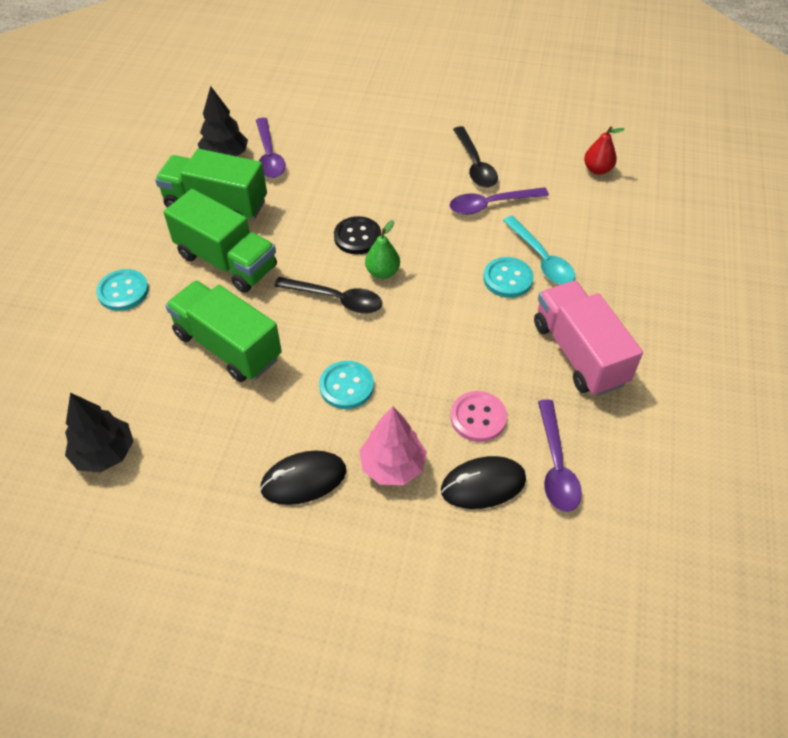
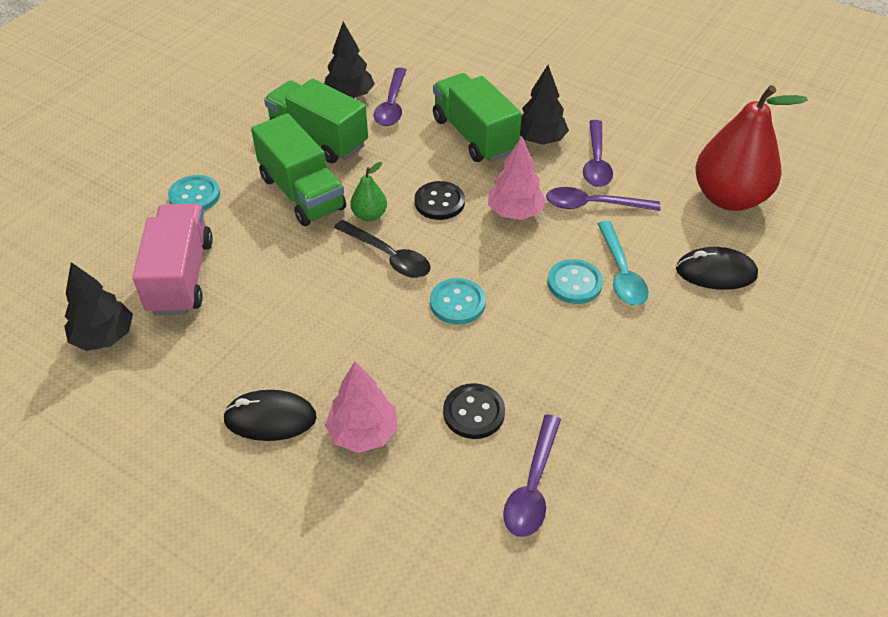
camera: 20 degrees right, 5 degrees down
(228, 346) = (263, 272): green truck -> green truck (474, 135)
(346, 386) = (356, 342): turquoise button -> turquoise button (457, 303)
(382, 272) = (447, 242): green pear -> green pear (369, 215)
(418, 156) = (540, 140): none -> black tree
(428, 228) = (515, 212): none -> pink tree
(475, 165) = (596, 162): black spoon -> purple spoon
(478, 418) = (474, 412): pink button -> black button
(483, 485) = (445, 481): black mouse -> black mouse (716, 272)
(579, 353) = (615, 380): pink truck -> pink truck (181, 276)
(597, 169) = (729, 198): red pear -> red pear, size x2.27

